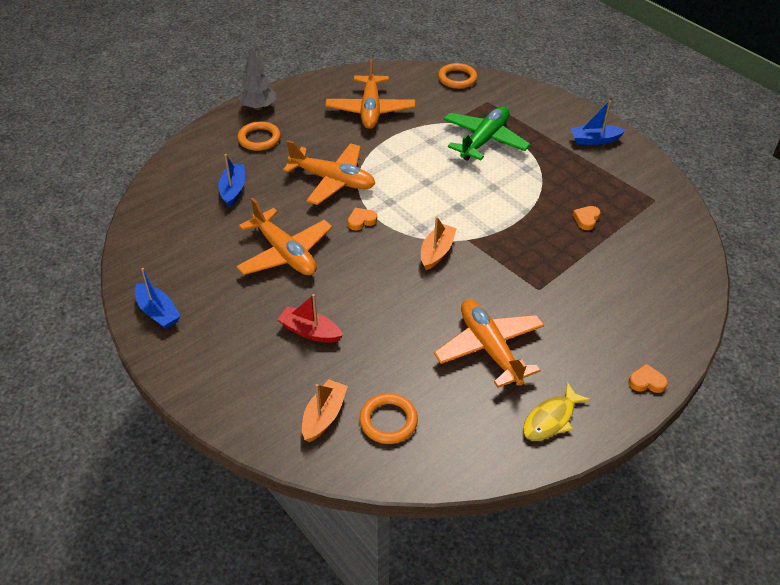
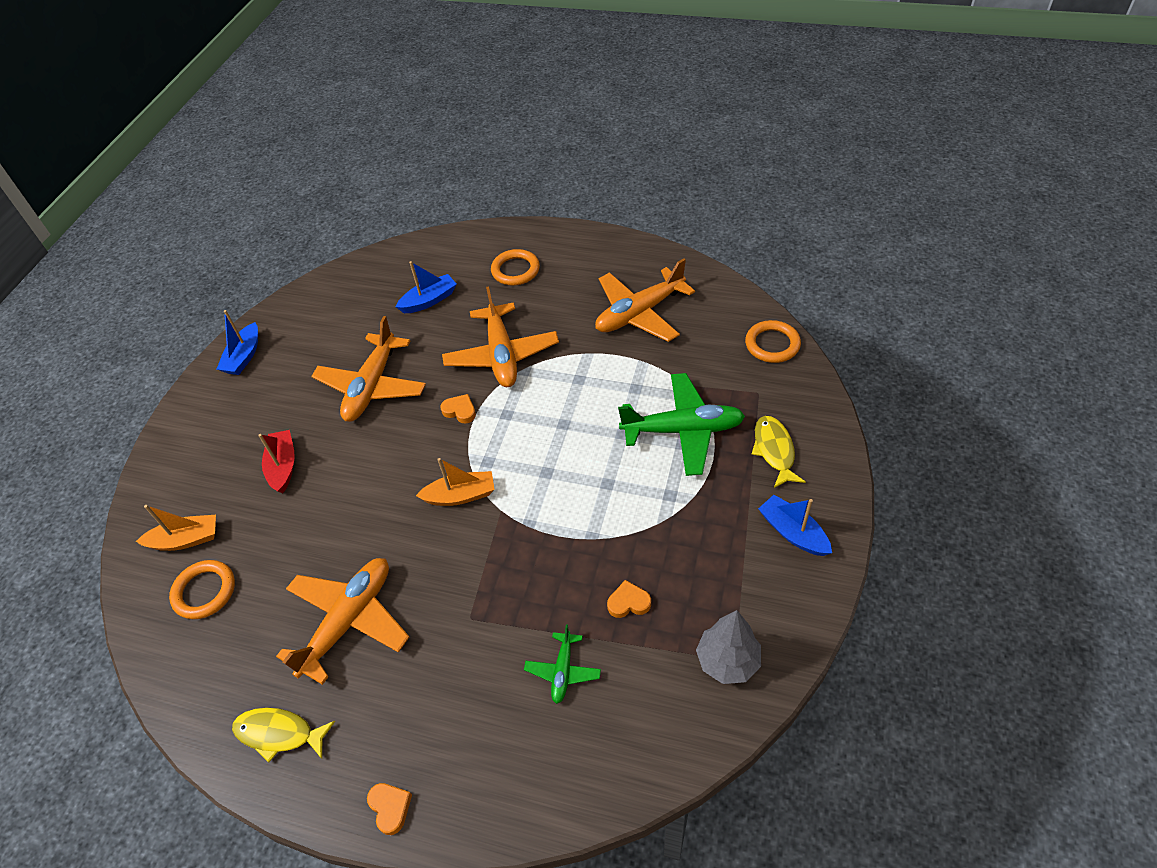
camera: 60 degrees right, 5 degrees up
(259, 107) = (561, 240): grey tree -> grey tree (727, 661)
(534, 117) = (774, 450): none -> yellow fish
(610, 266) = (563, 671): none -> green plane

